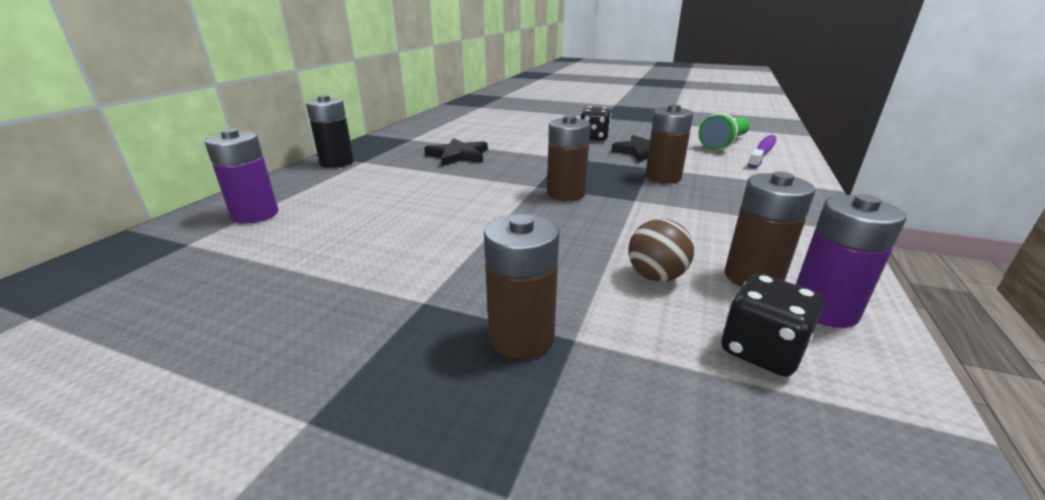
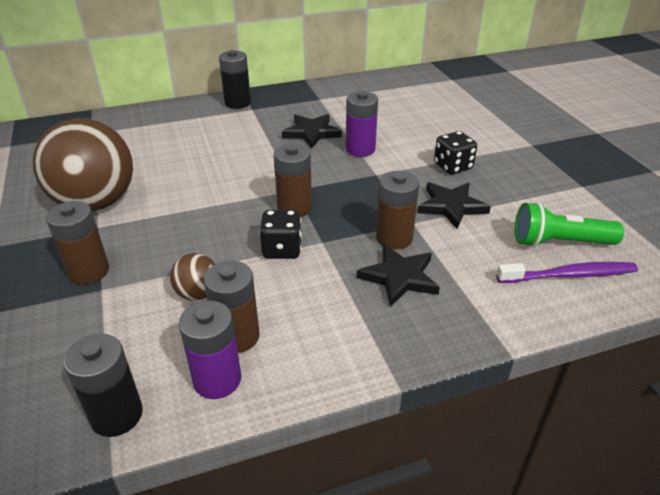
camera: 50 degrees right, 10 degrees up
(255, 214) = (138, 127): purple battery -> purple battery (360, 149)
(365, 287) = (96, 203): none -> brown ball
(718, 191) = (399, 277): none -> black star
(761, 351) = (140, 361): black dice -> black dice (282, 249)
(870, 402) = (117, 415): none -> black battery

